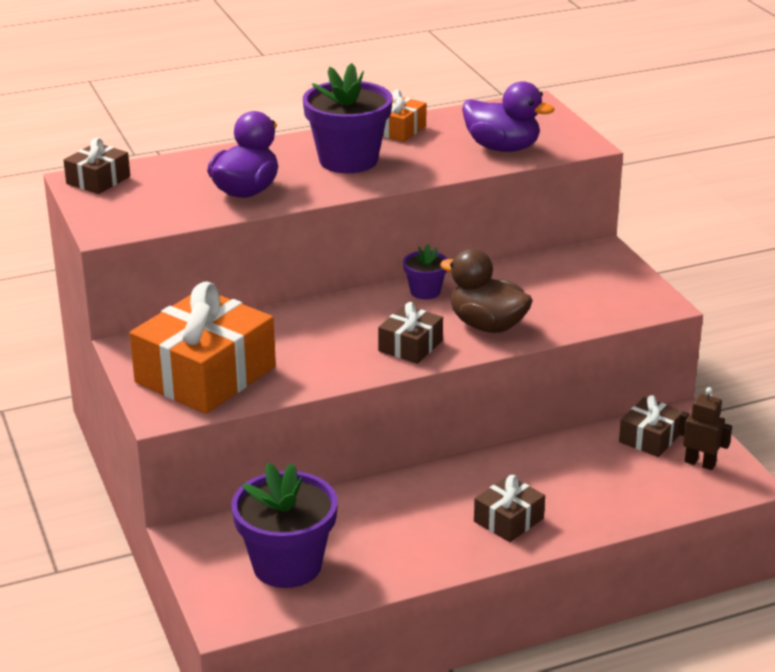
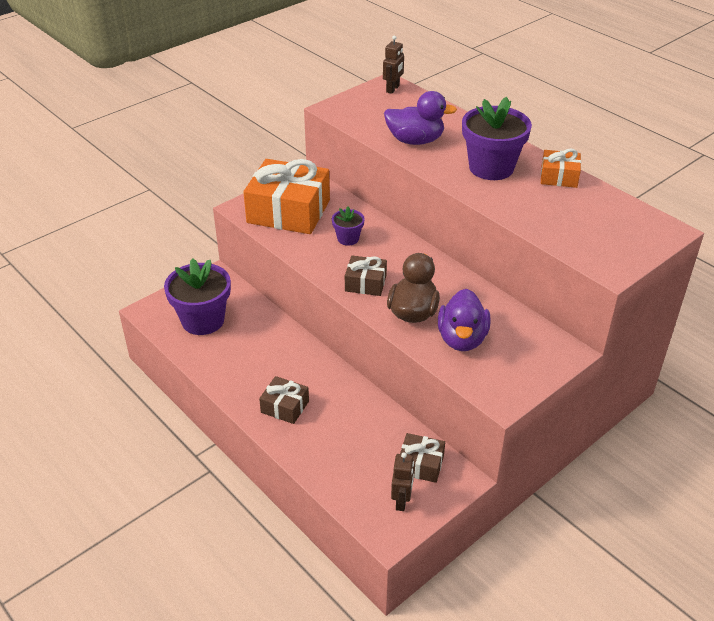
camera: 70 degrees right, 10 degrees up
(98, 180) = (393, 89): brown gift -> brown robot
(425, 291) = (441, 274): purple flower pot -> purple flower pot (348, 238)
(502, 148) = (569, 230): purple duck -> purple duck (462, 339)

